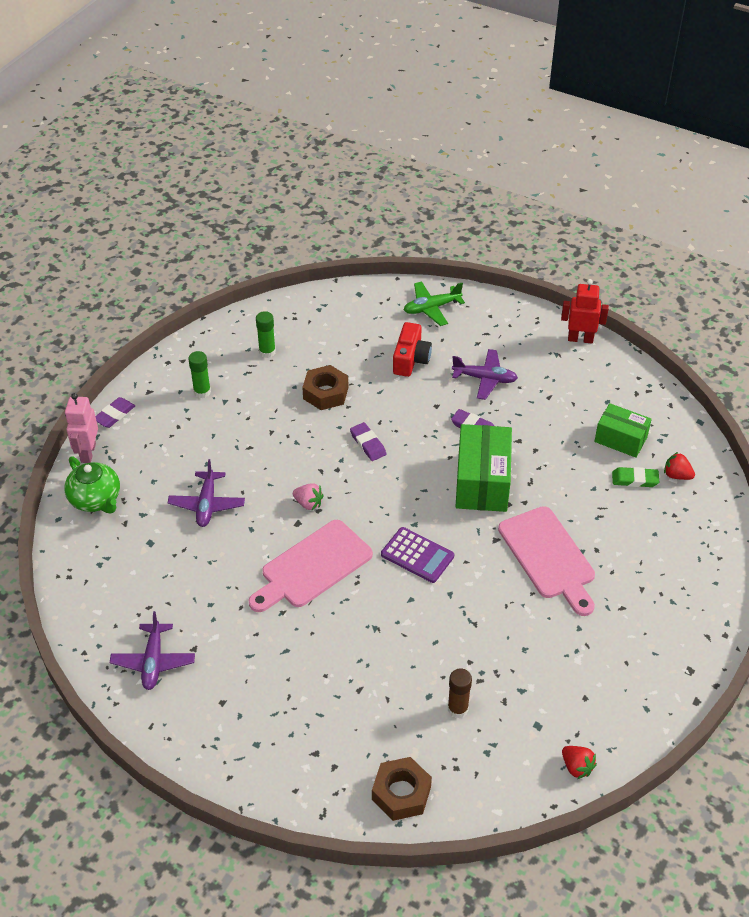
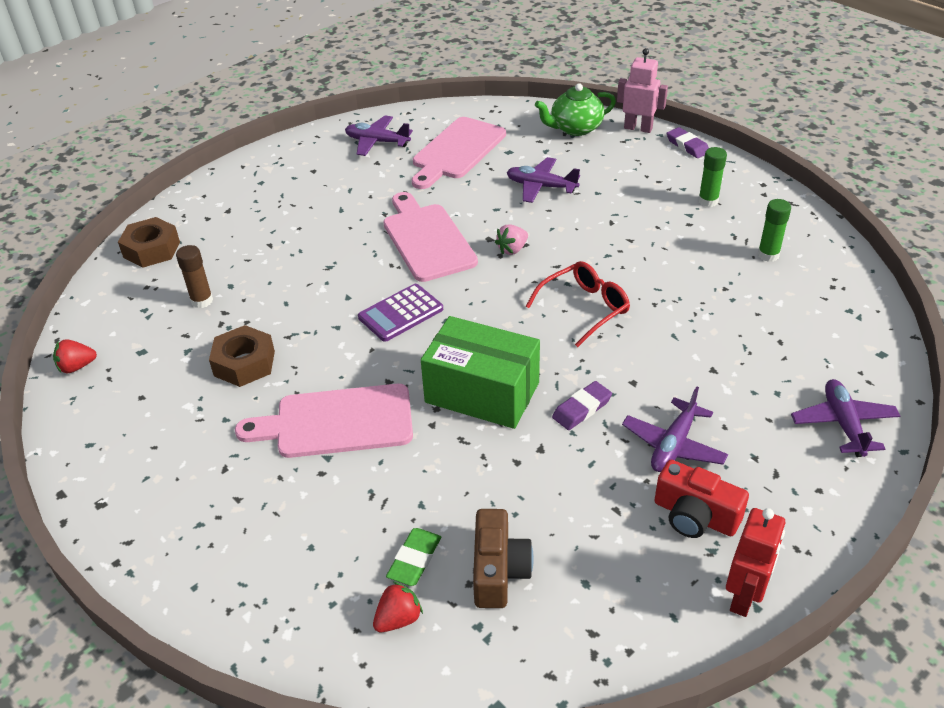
camera: 110 degrees right, 5 degrees down
(158, 585) = (456, 151): none -> pink cutting board
(325, 393) = (683, 289): brown nut -> brown nut (244, 363)
(368, 444) = (585, 308): purple eraser -> red glasses
(410, 359) = (730, 377): red camera -> red camera (695, 516)
(431, 308) = (843, 424): green plane -> purple plane
(620, 439) = (498, 571): green box -> brown camera

